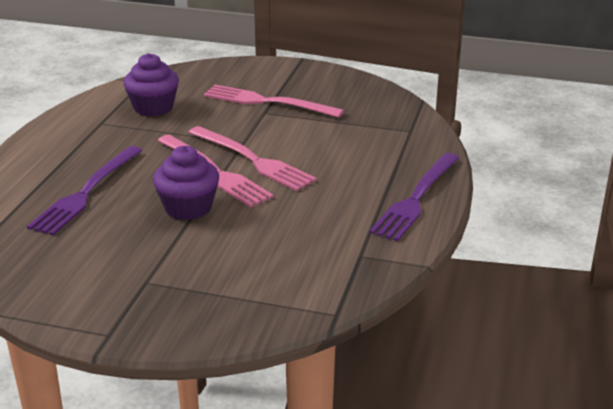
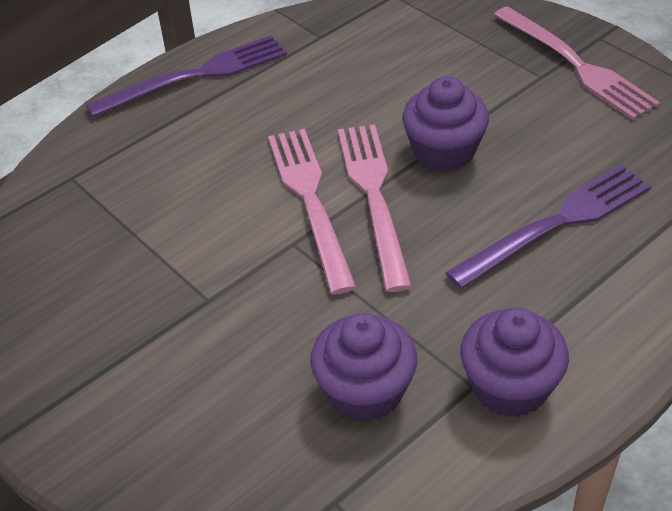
camera: 145 degrees left, 15 degrees up
(81, 126) = (509, 387): none -> purple cupcake
(267, 102) = (180, 324): pink fork -> pink fork (576, 65)

